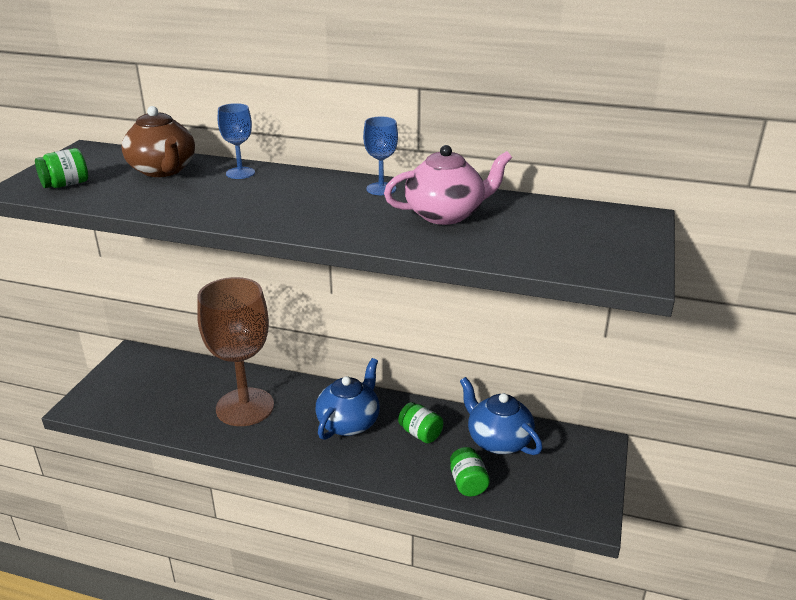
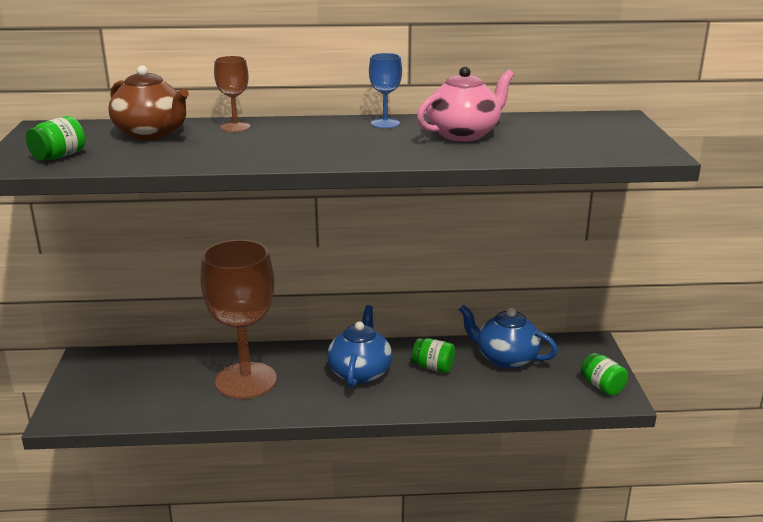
camera: 20 degrees left, 5 degrees down
(240, 173) = (235, 127): blue goblet -> brown goblet
(468, 483) = (502, 396): green jar -> green jar (602, 386)

